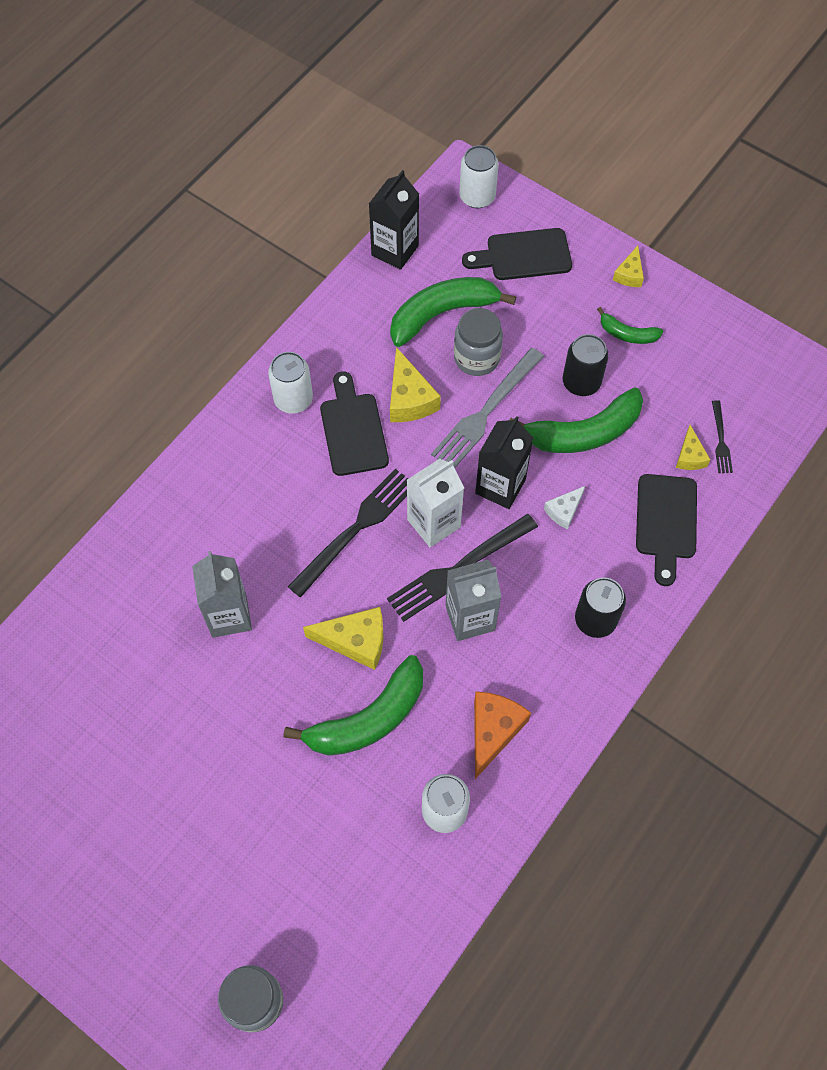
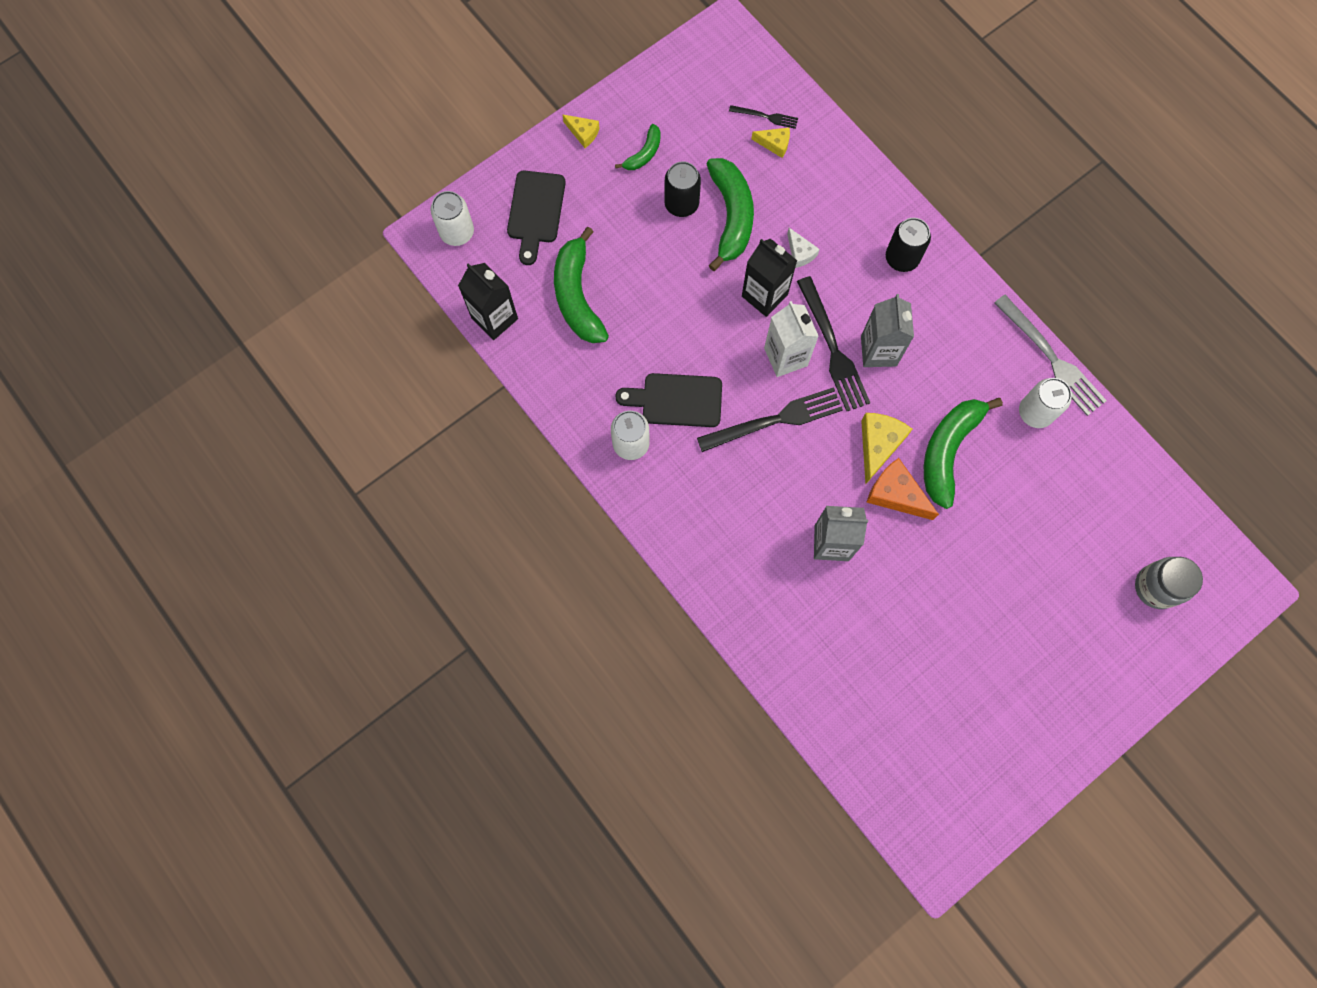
camera: 75 degrees left, 10 degrees up
(356, 529) = (775, 420): black fork -> black fork turned 105 degrees clockwise
(368, 719) = (948, 451): green banana -> green banana turned 135 degrees counterclockwise
(409, 398) = (658, 346): yellow cheese -> none
(476, 358) = (632, 280): grey jar -> none
(486, 412) = (689, 287): grey fork -> grey fork (1051, 358)
(493, 731) = (978, 359): orange cheese -> orange cheese (896, 494)
(666, 522) = (829, 180): black cutting board -> none

